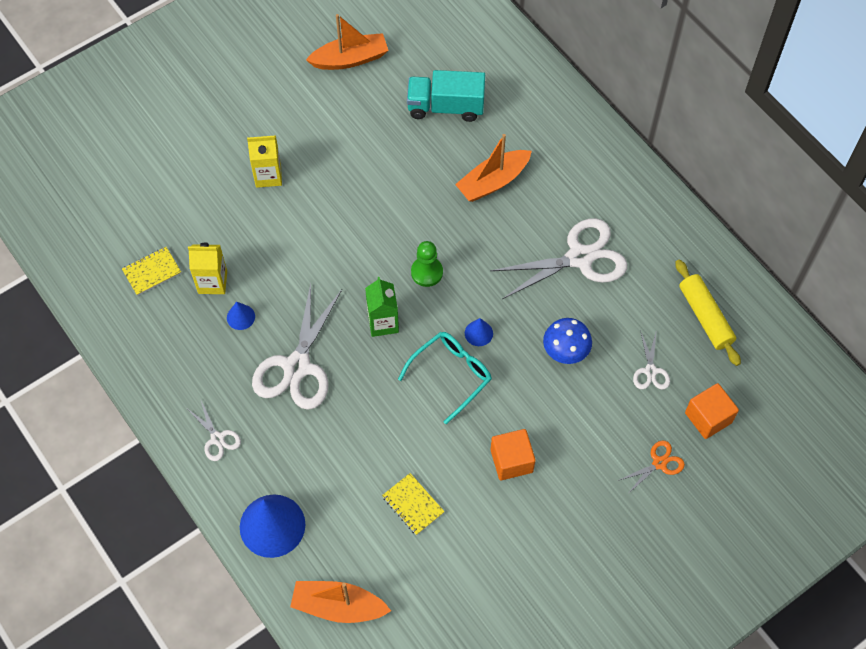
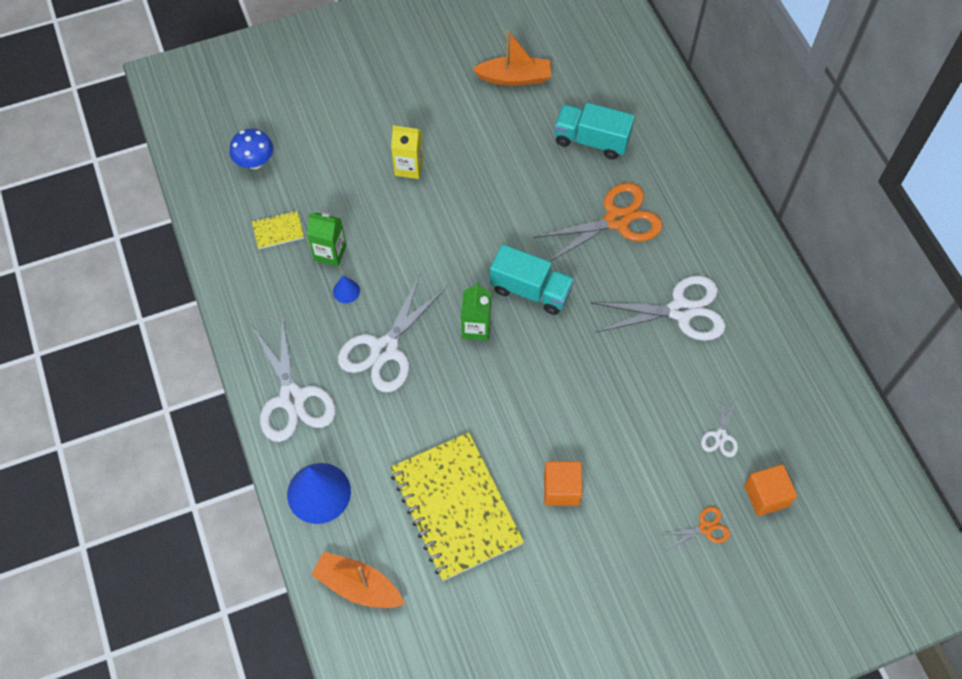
camera: 15 degrees right, 0 degrees up
(212, 282) = (330, 253): yellow carton -> green carton
(217, 438) = (292, 398): white scissors -> white scissors, size x2.09
(413, 504) = (455, 507): yellow notebook -> yellow notebook, size x2.42
(427, 272) = (530, 290): green pawn -> turquoise truck
(451, 375) = (526, 393): turquoise glasses -> none
(478, 333) = (564, 359): blue cone -> none
(493, 182) = (617, 220): orange boat -> orange scissors
(565, 352) = (642, 397): blue mushroom -> blue mushroom (255, 162)
(705, 317) = (789, 396): yellow rolling pin -> none

